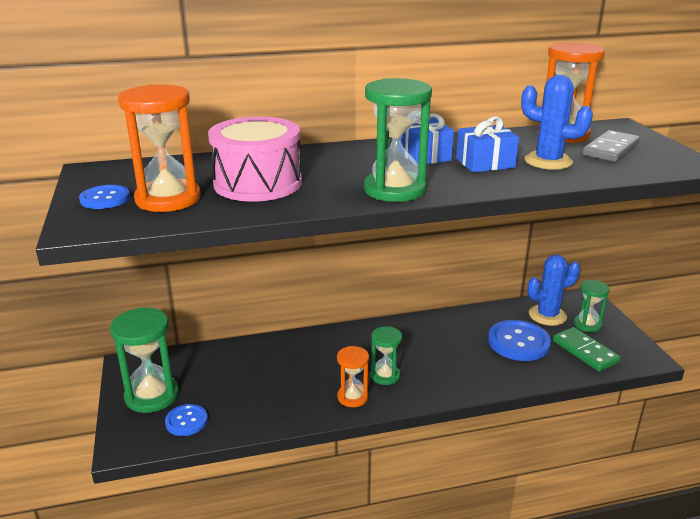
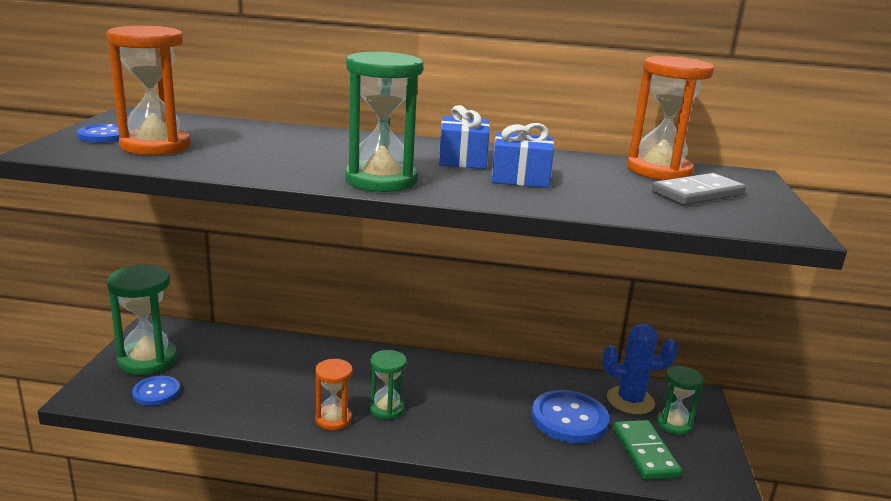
camera: 20 degrees right, 5 degrees down
(258, 183) = (256, 150): pink drum -> none
(548, 161) = (598, 190): blue cactus -> none

